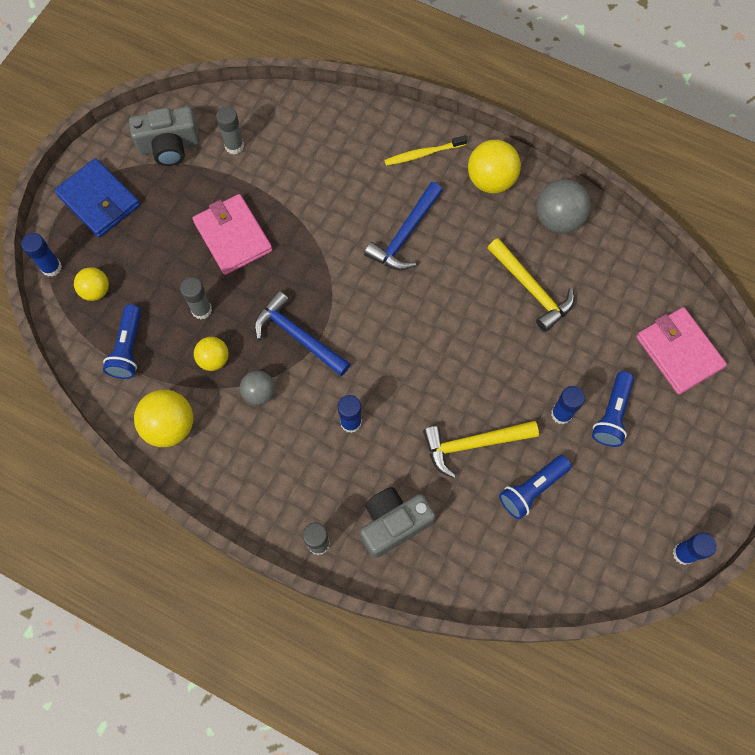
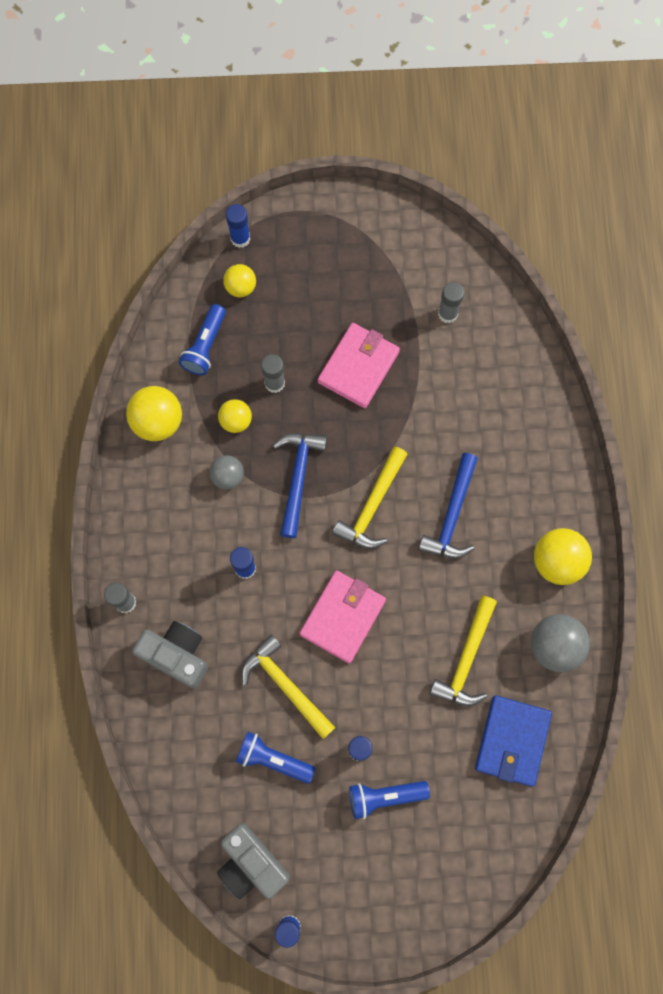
camera: 60 degrees right, 5 degrees up
(99, 200) = (324, 235): blue wallet -> blue wallet (512, 741)
(128, 348) = (205, 346): blue flashlight -> blue flashlight turned 45 degrees counterclockwise
(169, 146) = (412, 259): grey camera -> grey camera (251, 863)
(359, 290) = (372, 505): none -> yellow hammer
(405, 234) = (452, 515): blue hammer -> blue hammer turned 75 degrees counterclockwise
(423, 154) = (546, 484): yellow toothbrush -> none
(678, 352) = (484, 830): pink wallet -> pink wallet (342, 617)

